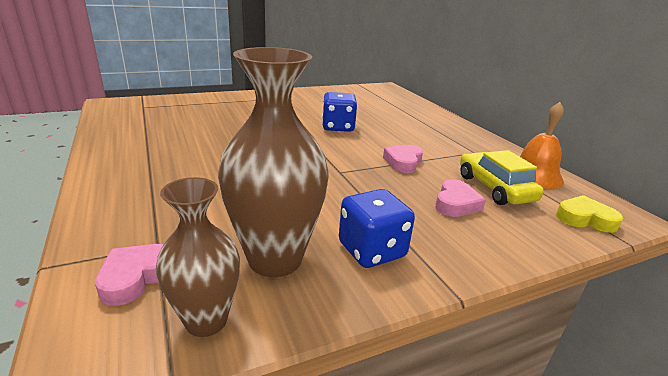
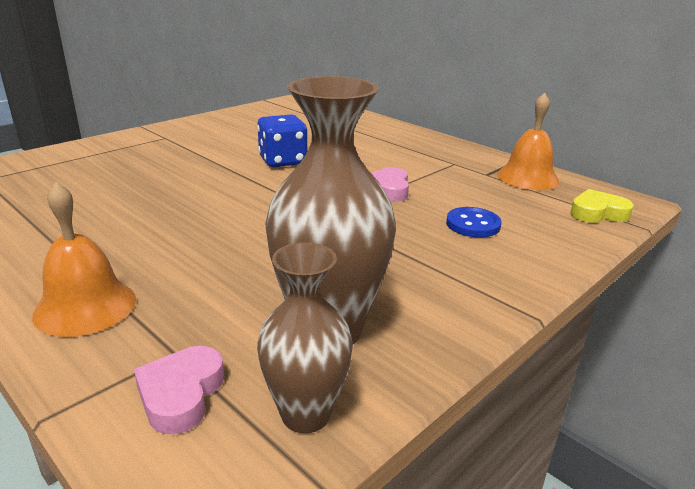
camera: 20 degrees left, 0 degrees up
(130, 199) = (85, 306): none -> orange bell
(372, 250) = (424, 294): blue dice -> none
(456, 203) = (473, 224): pink heart -> blue button
(494, 188) = (499, 199): yellow car -> none

